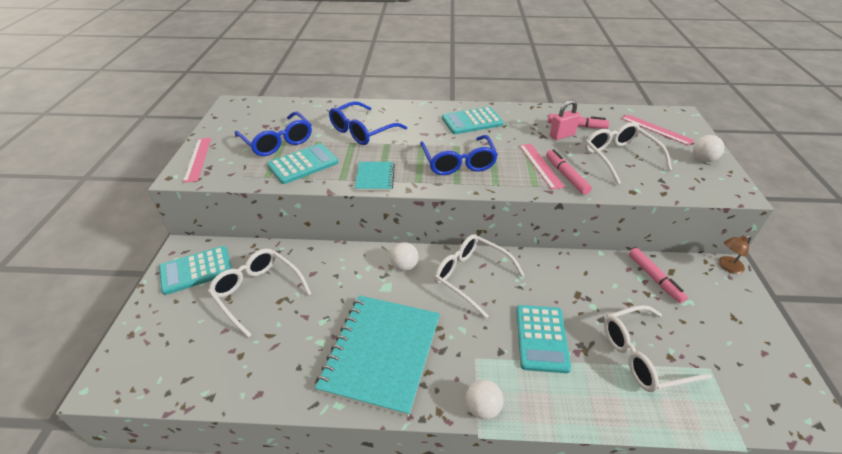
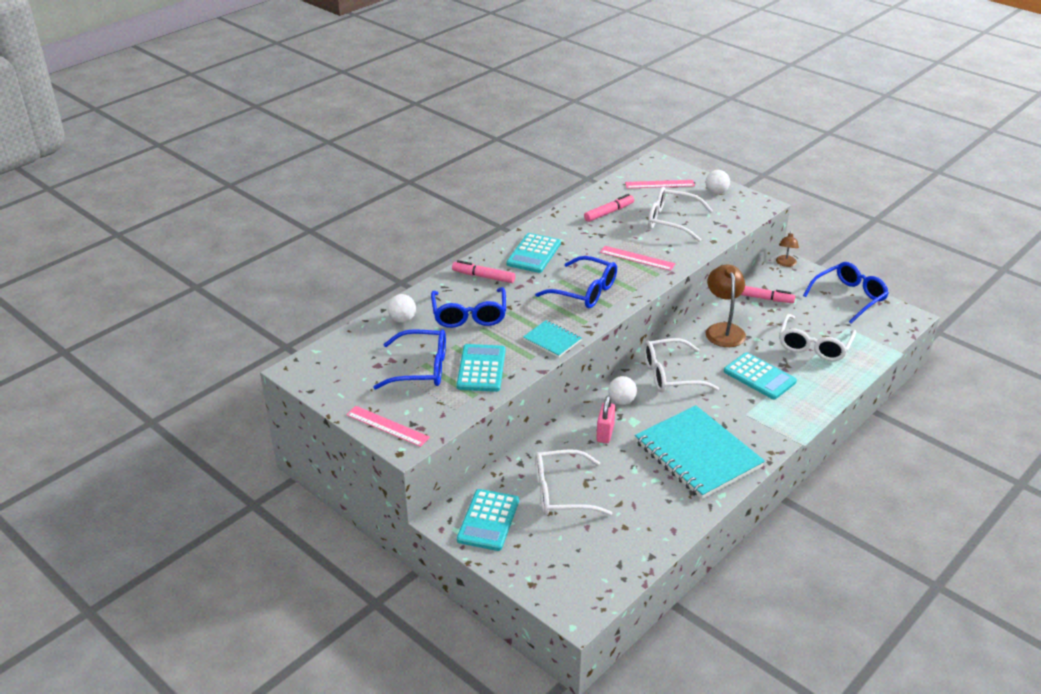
camera: 50 degrees left, 5 degrees down
(482, 408) = (786, 432): white ball -> white ball (402, 319)
(562, 135) = (612, 226): pink padlock -> pink padlock (605, 433)
(566, 176) = (663, 255): pink marker -> pink marker (483, 277)
(573, 277) = (723, 330): none -> brown lamp
(759, 343) = (849, 297): none -> blue glasses

